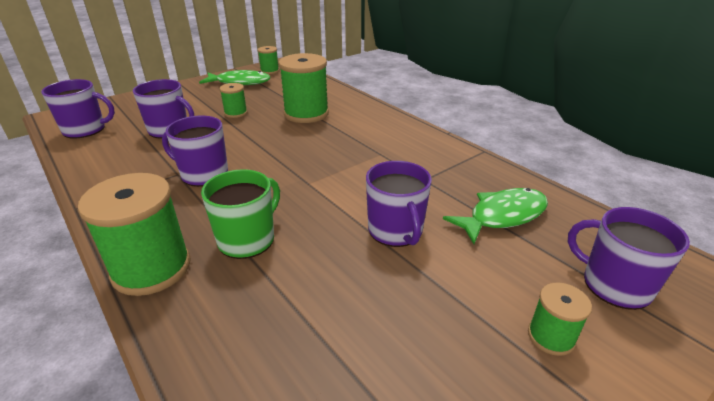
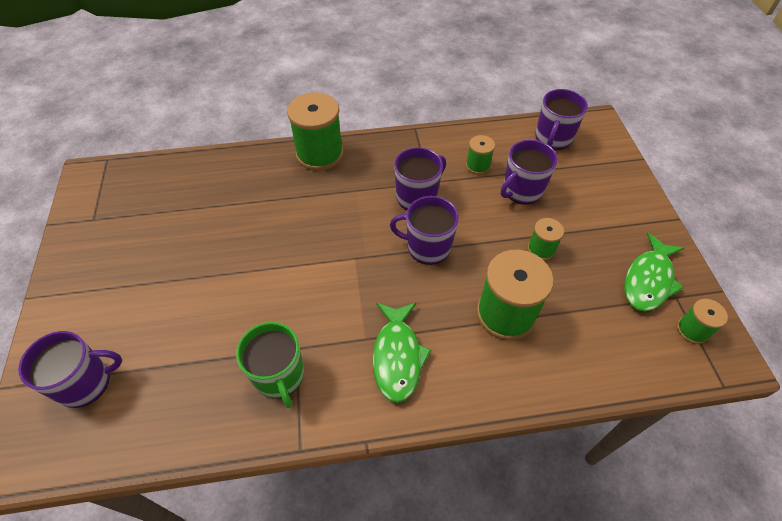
camera: 120 degrees right, 20 degrees up
(247, 239) = (311, 200): green mug -> green mug (279, 376)
(396, 231) = (250, 284): purple mug -> purple mug (427, 247)
(502, 216) = (201, 372): green fish -> green fish (397, 356)
(551, 336) = (103, 307): green spool -> green spool (478, 165)

